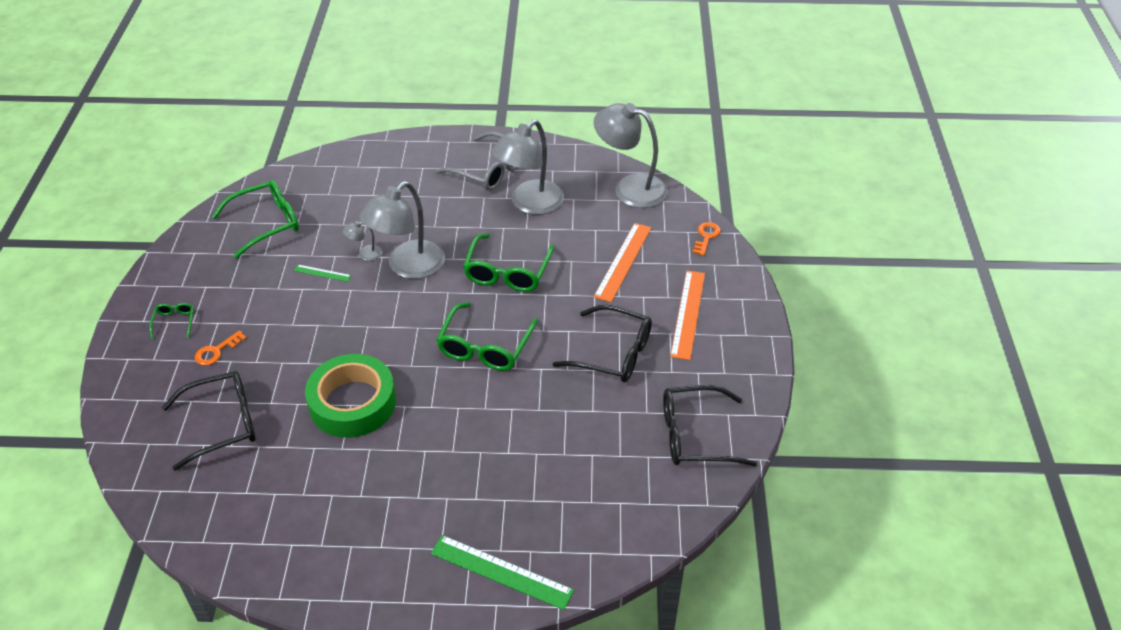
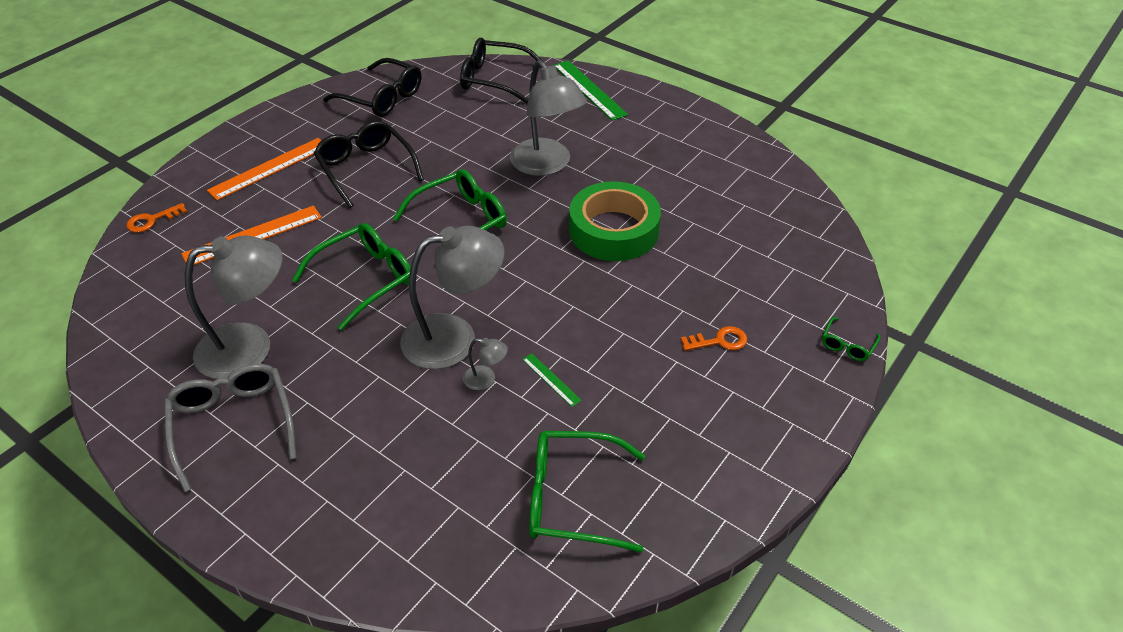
camera: 145 degrees left, 0 degrees up
(174, 322) = (754, 402): green glasses -> green glasses (847, 345)
(223, 424) = (742, 266): black glasses -> black glasses (494, 79)
(630, 188) = (131, 309): grey lamp -> grey lamp (547, 165)

